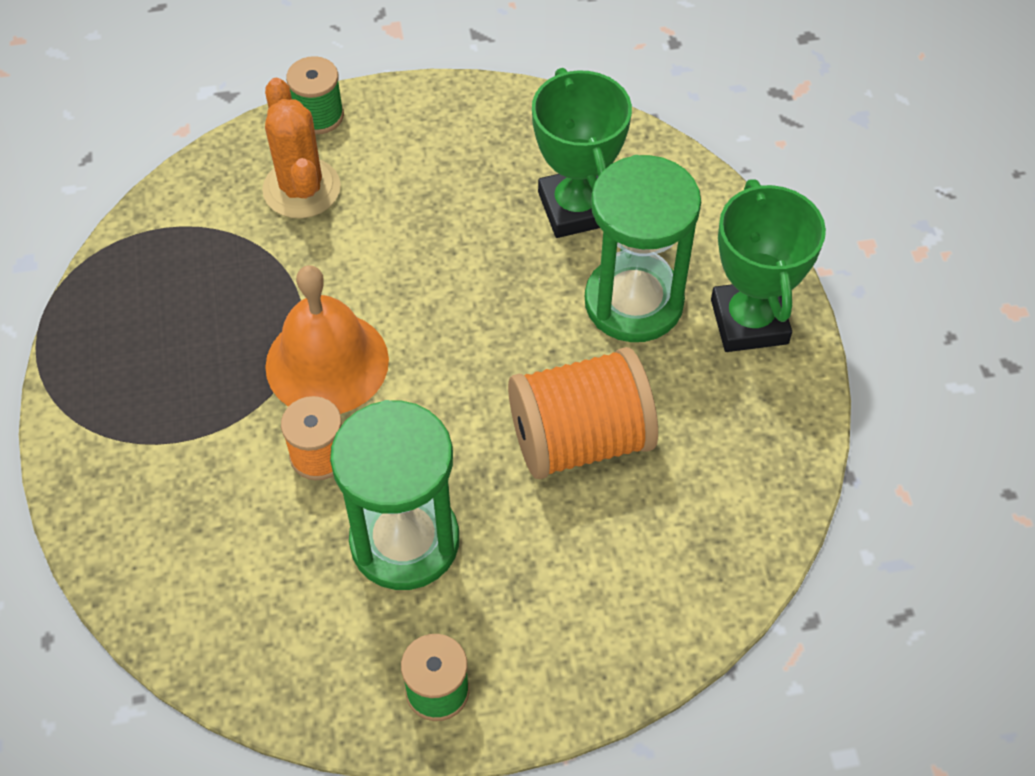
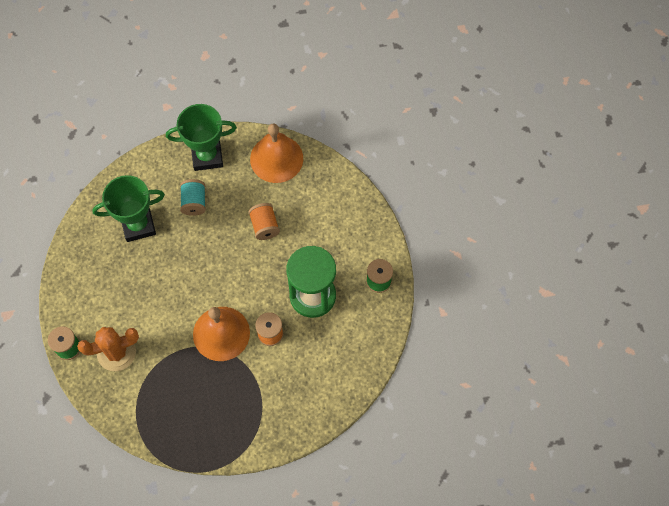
camera: 90 degrees left, 10 degrees up
(580, 439) = (264, 226): orange spool -> orange spool, size x0.56
(633, 302) = (194, 202): green hourglass -> turquoise spool
(757, 460) = (276, 158): none -> orange bell

